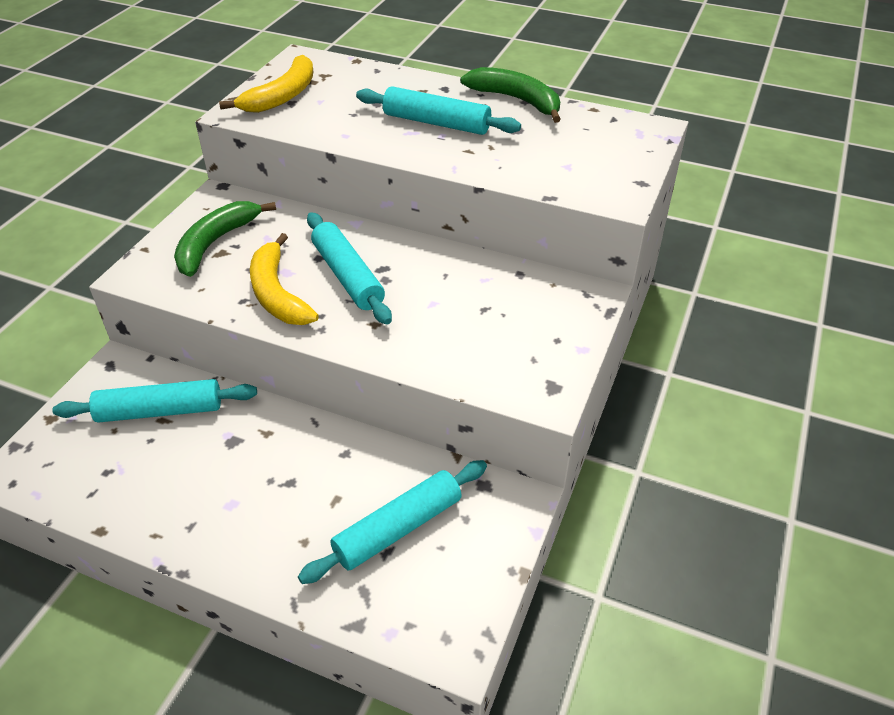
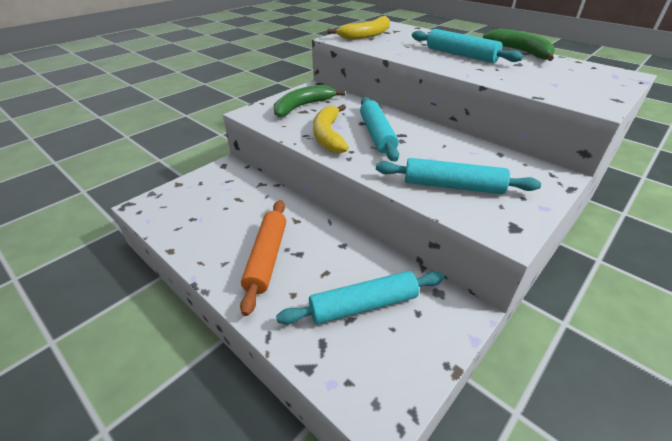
camera: 20 degrees right, 5 degrees down
(160, 411) = (239, 194): turquoise rolling pin -> turquoise rolling pin (452, 186)
(248, 501) = (267, 258): none -> orange rolling pin

